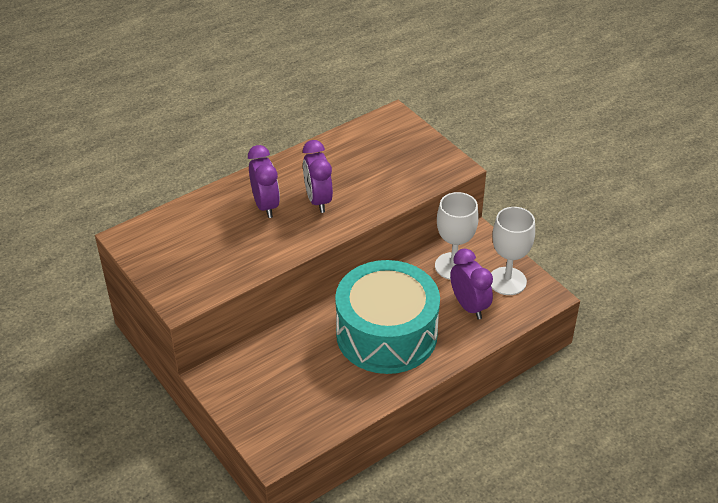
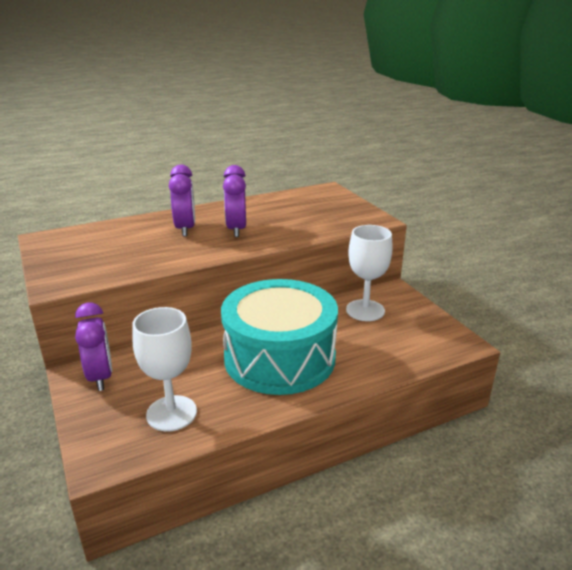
camera: 10 degrees right, 15 degrees down
(469, 306) = (375, 343): purple clock -> purple clock (100, 377)
(507, 281) = (420, 327): white goblet -> white goblet (171, 413)

